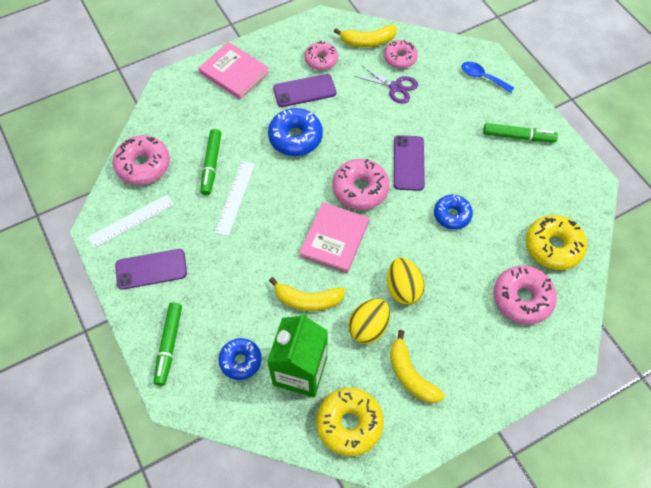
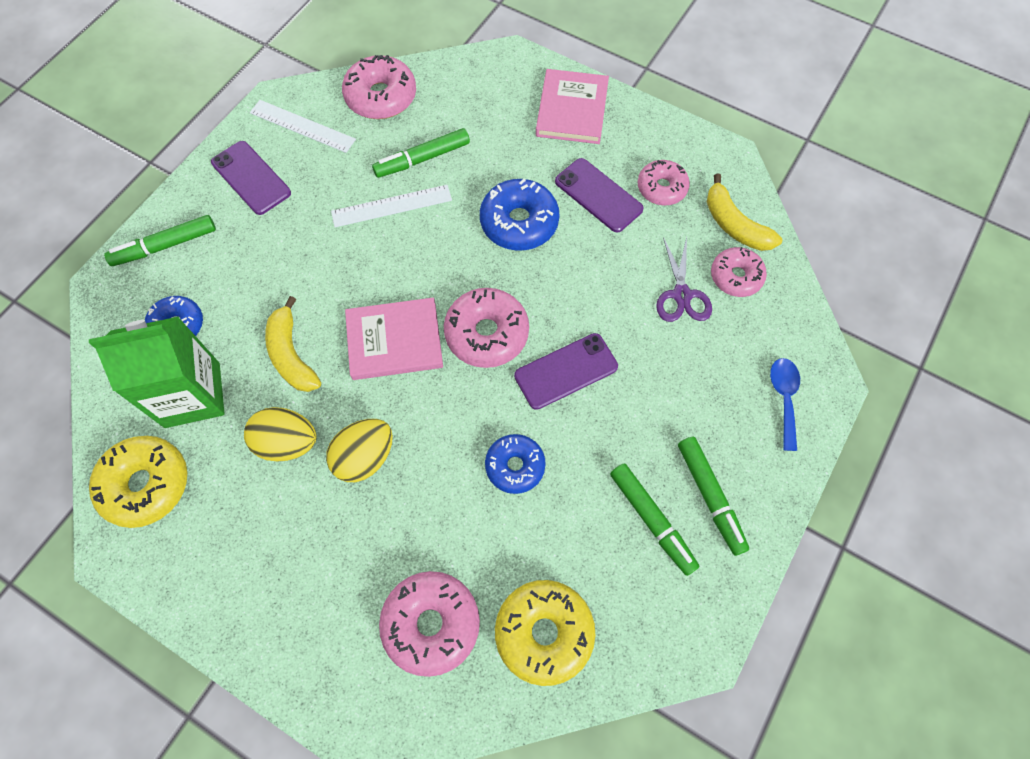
camera: 60 degrees right, 5 degrees up
(410, 375) = (243, 526): yellow banana -> none
(517, 168) = (651, 520): none -> green marker

